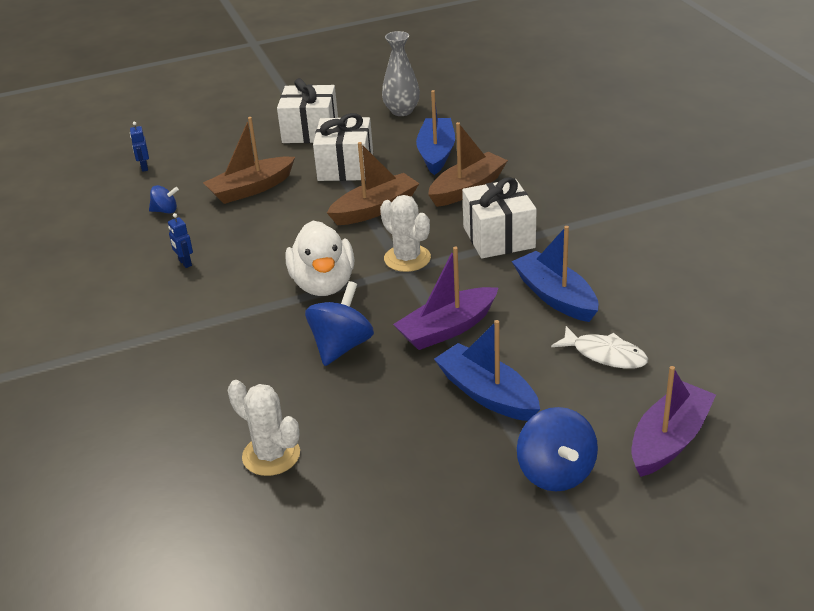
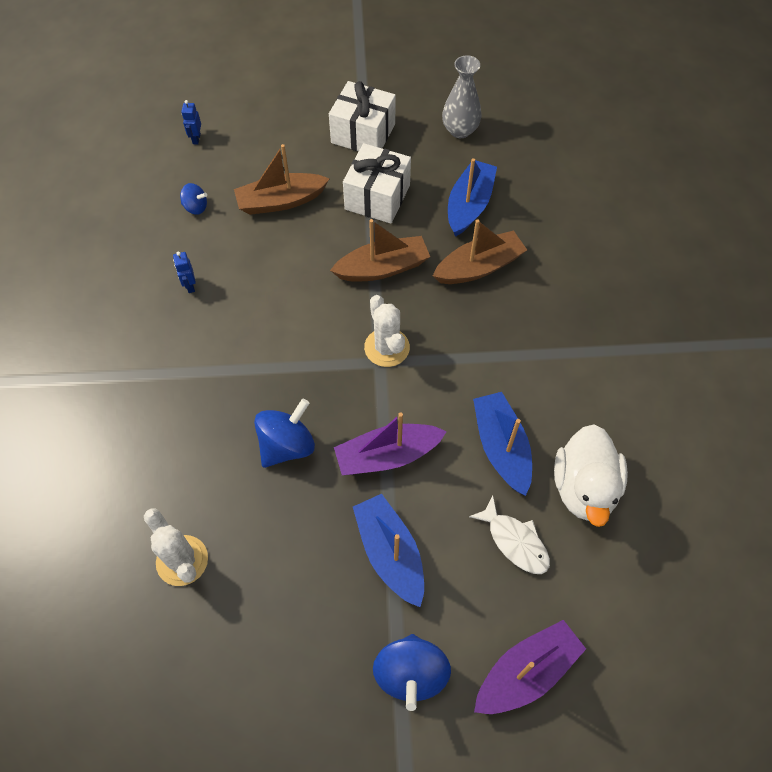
camera: 15 degrees right, 25 degrees up
(323, 284) = (300, 357): white duck -> white duck (584, 487)
(498, 237) = (481, 347): white gift -> none

